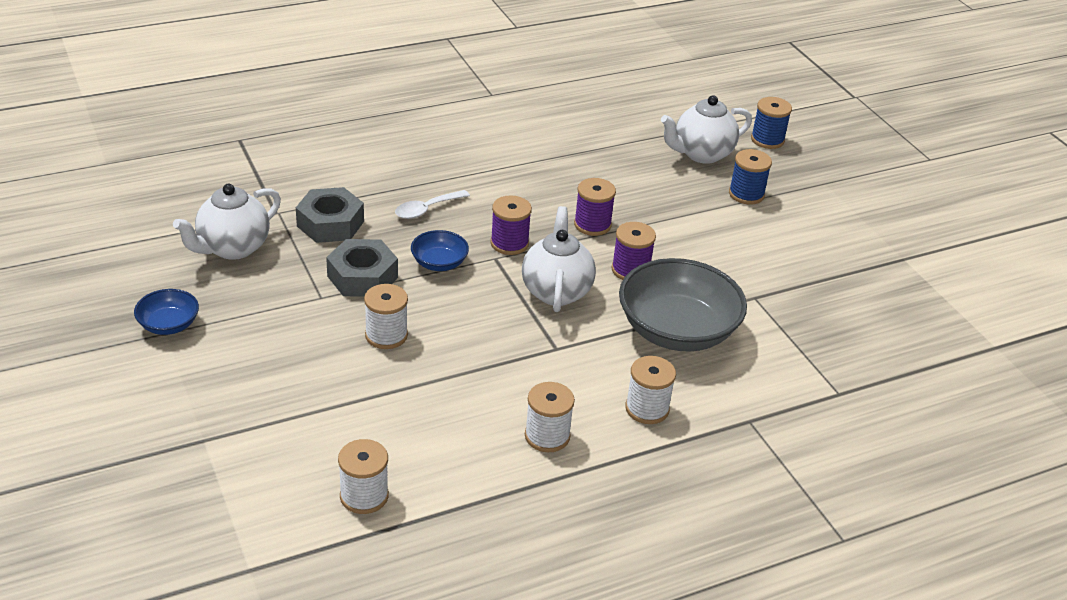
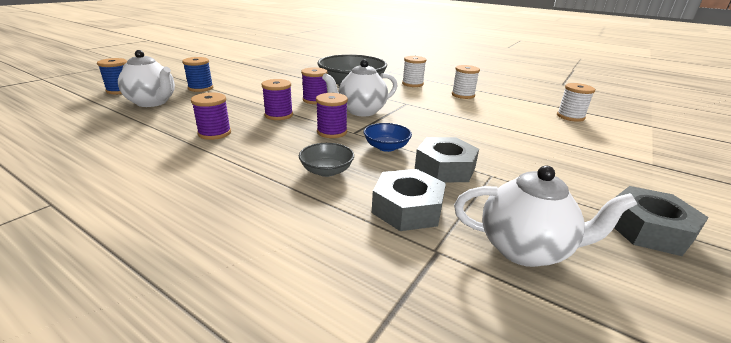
camera: 120 degrees left, 10 degrees down
(169, 325) = (648, 229): blue bowl -> grey nut
(386, 335) = (478, 142): white spool -> none
(427, 209) = (326, 171): white spoon -> grey bowl
(569, 174) = (214, 133): none -> purple spool

